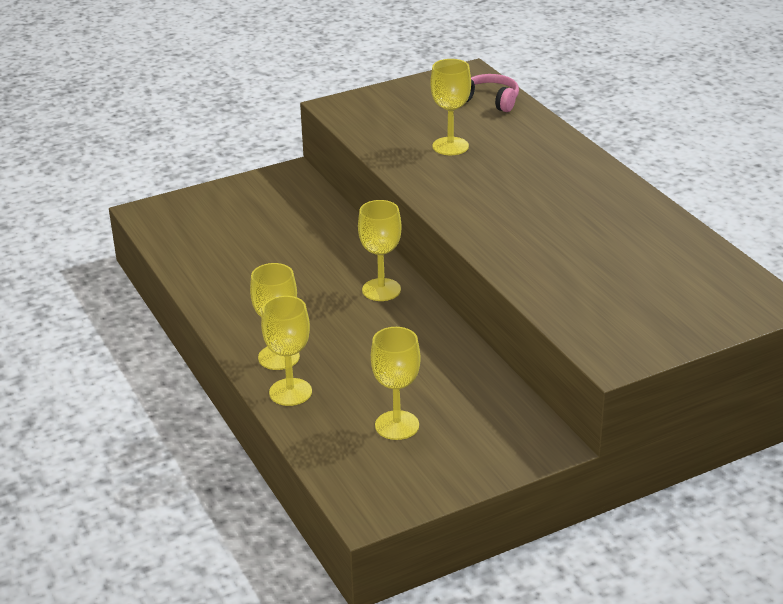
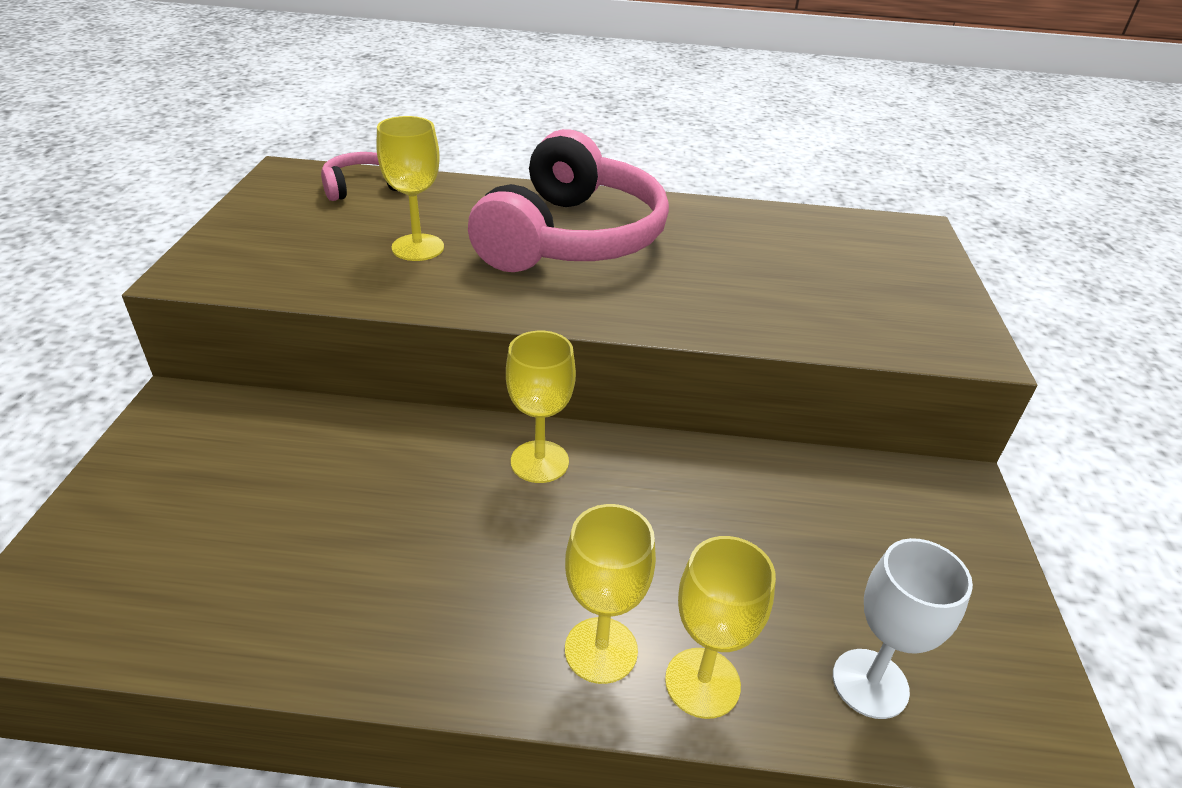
camera: 60 degrees left, 5 degrees up
(343, 443) = (870, 683): none -> white goblet
(397, 425) = (856, 600): yellow goblet -> none
(536, 184) = (571, 238): none -> pink headphones

